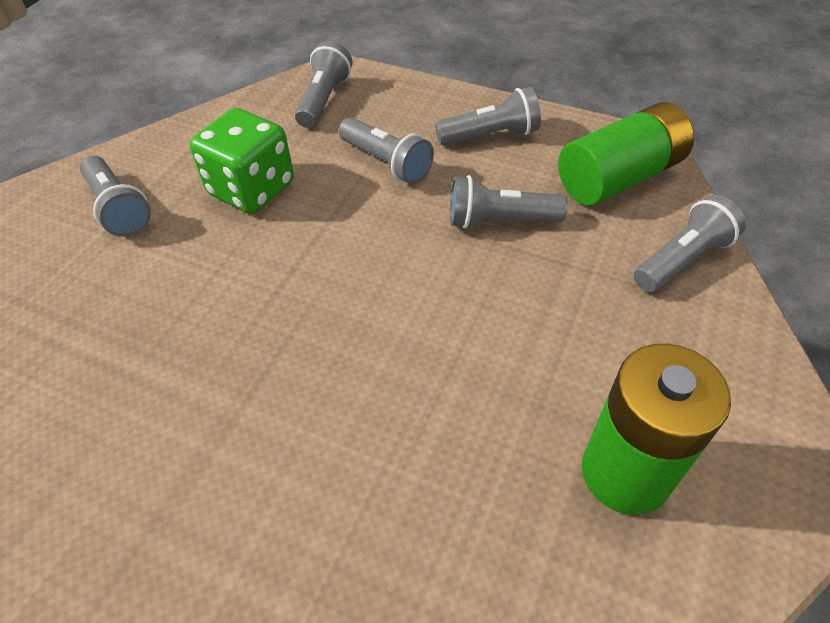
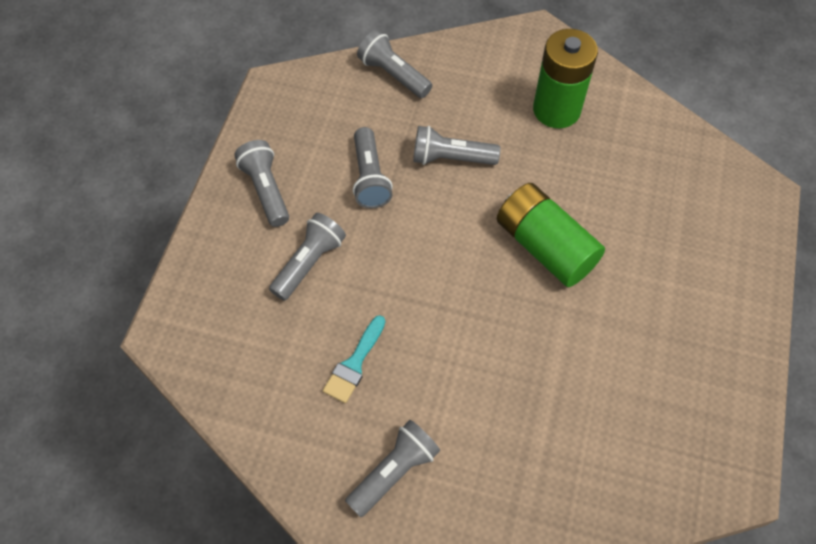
camera: 100 degrees left, 10 degrees up
(251, 189) = (354, 363): green dice -> turquoise brush
(324, 100) = (216, 333): grey flashlight -> grey flashlight (451, 158)
(619, 177) = (313, 105): green battery -> green battery (545, 246)

